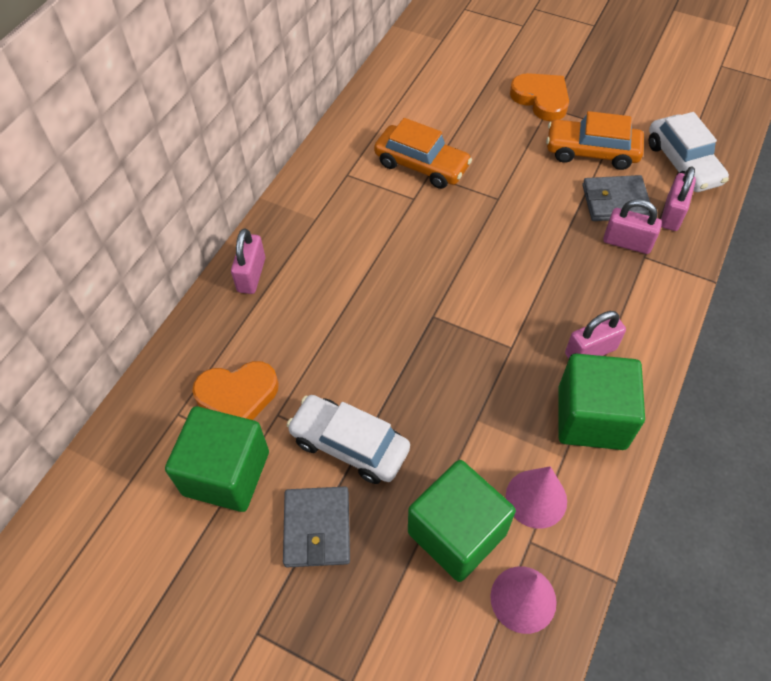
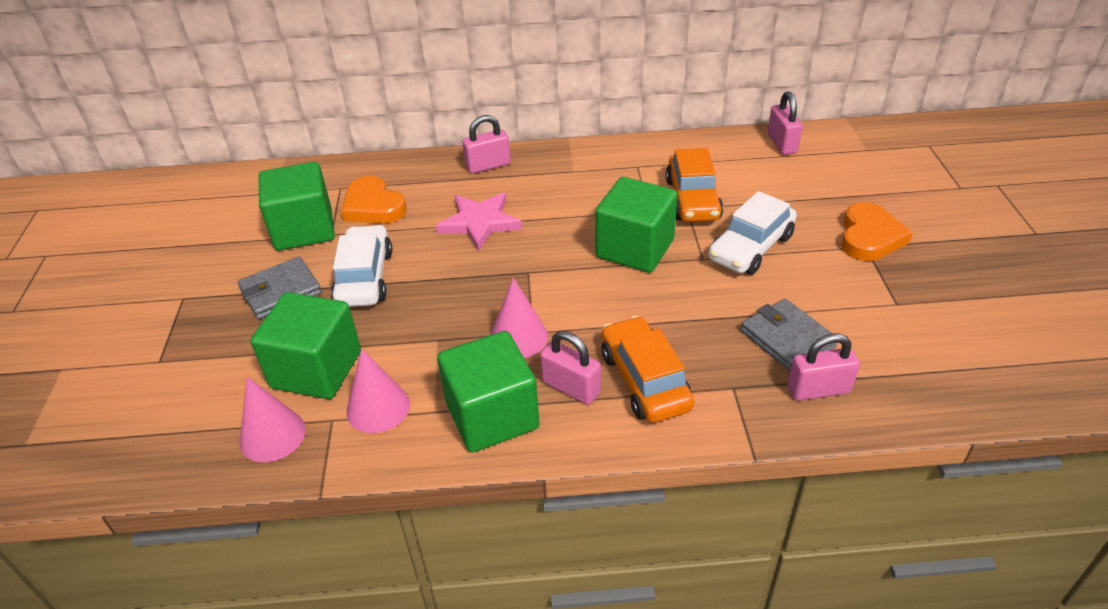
camera: 60 degrees right, 15 degrees down
(336, 320) = (480, 223): none -> pink star
(456, 232) = (635, 248): none -> green cube
(511, 359) = (518, 337): none -> pink cone
(591, 152) = (838, 297): orange car -> orange car (645, 380)
(627, 242) = (738, 367): pink padlock -> pink padlock (782, 143)
(682, 163) = (908, 374): white car -> white car (750, 248)

